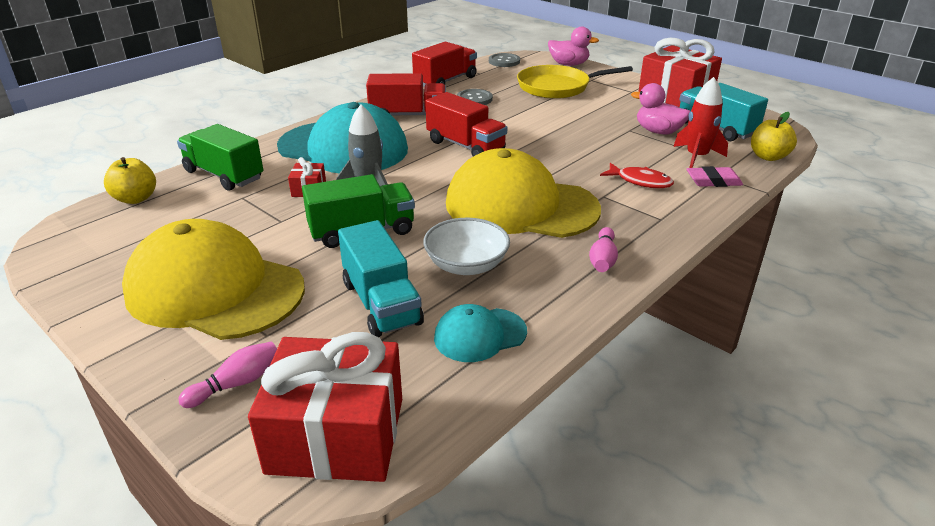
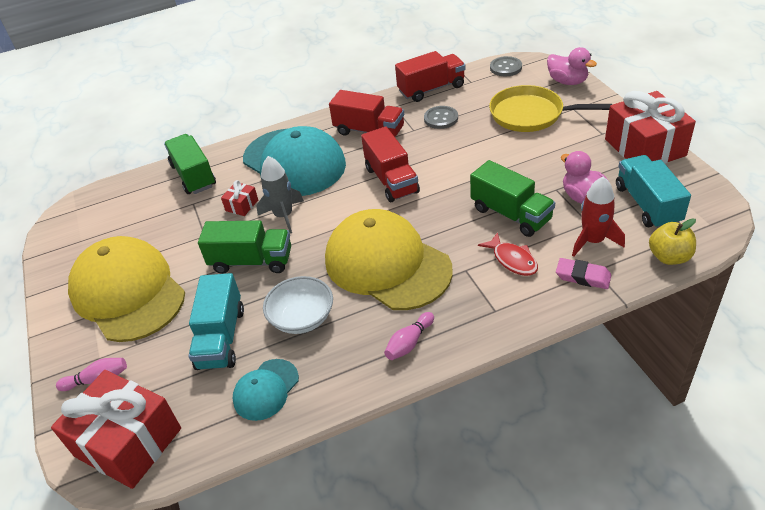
camera: 30 degrees right, 10 degrees up
(136, 199) = (126, 188): yellow apple -> none
(480, 335) = (266, 389): turquoise cap -> turquoise cap turned 60 degrees counterclockwise
(606, 151) = (511, 214): none -> green truck

